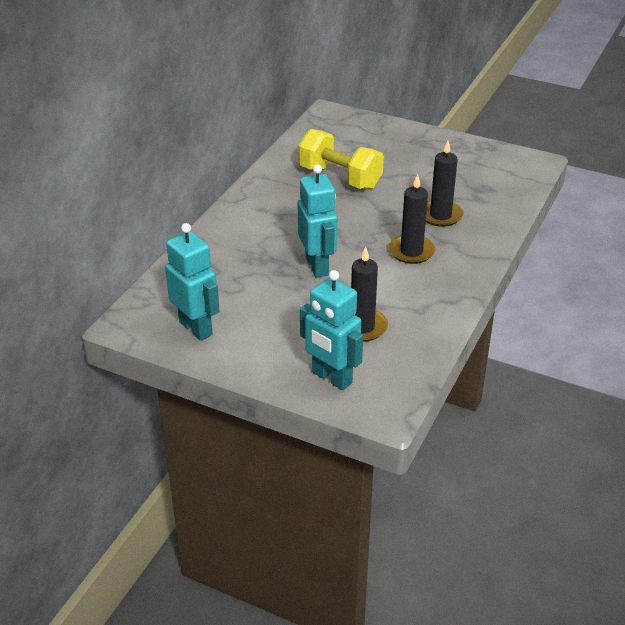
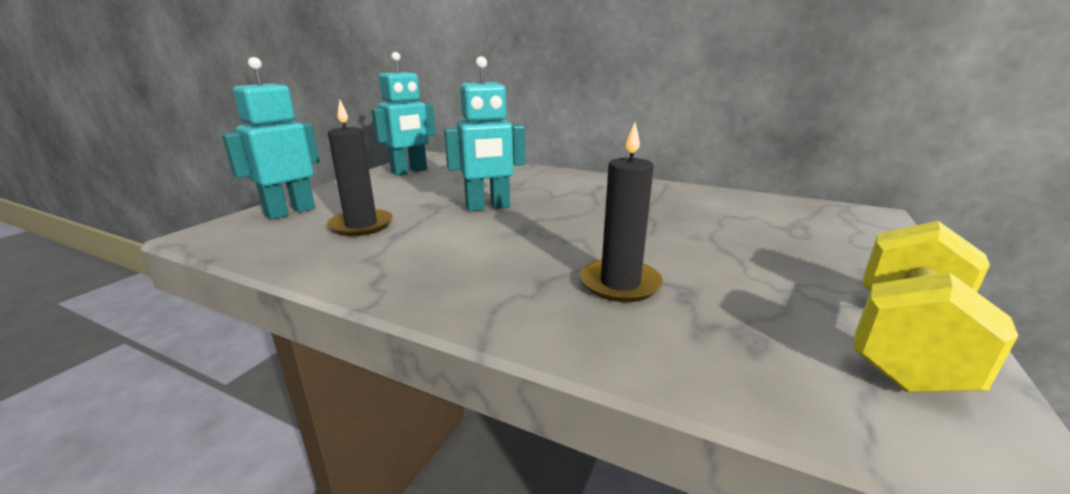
camera: 90 degrees right, 15 degrees down
(340, 178) = (691, 218): yellow dumbbell -> yellow dumbbell (904, 342)
(411, 251) = (512, 257): black candle -> none

